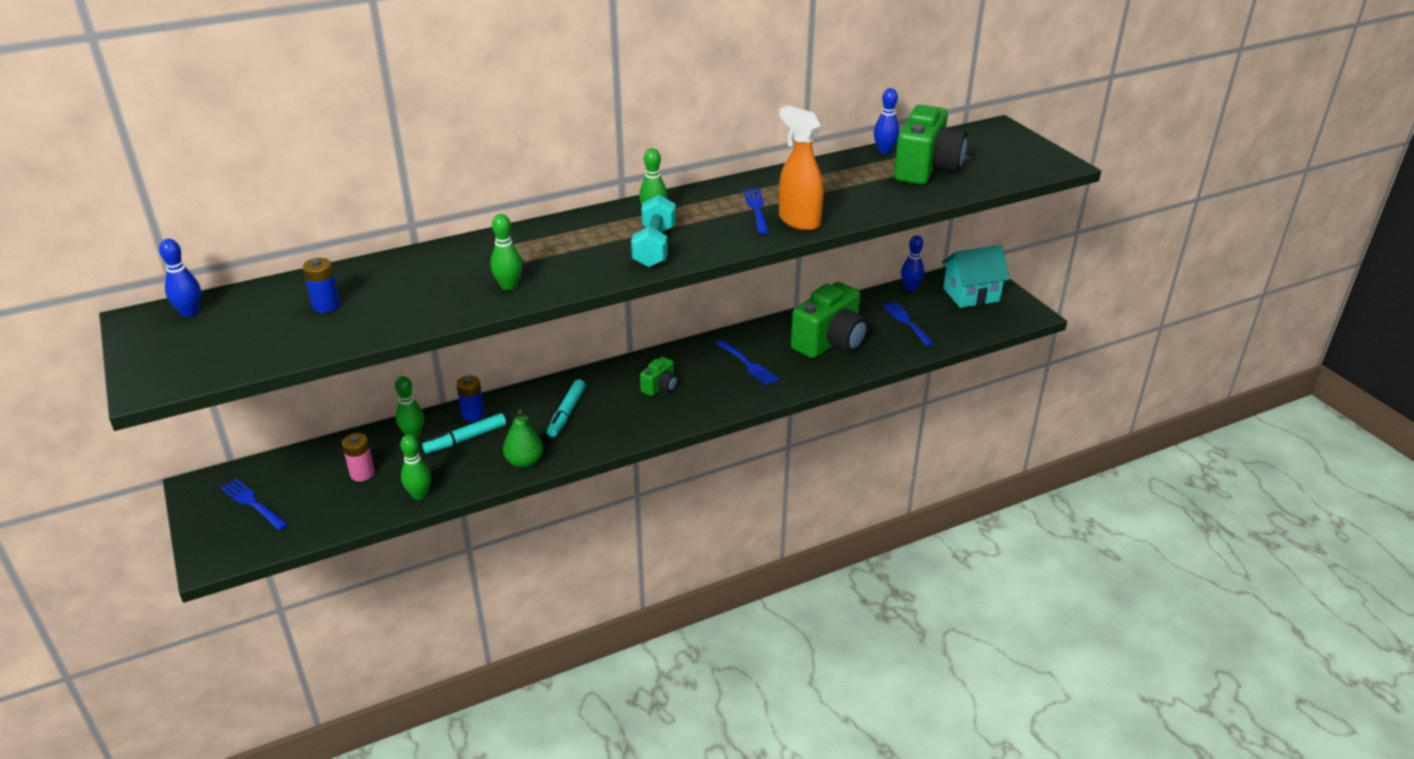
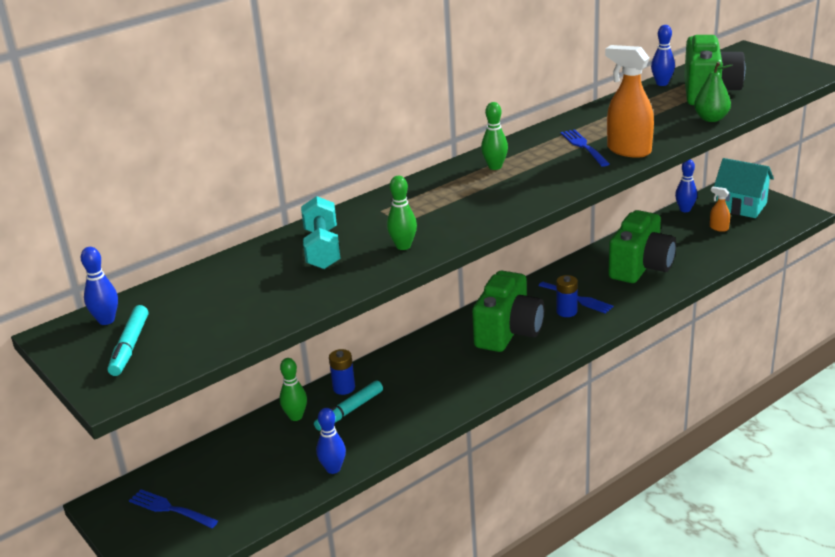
camera: 10 degrees left, 5 degrees down
(326, 306) = (239, 291): blue battery -> blue battery (566, 312)
(362, 474) = (265, 461): pink battery -> none
(419, 495) = (333, 469): green bowling pin -> blue bowling pin
(524, 462) = (418, 420): green pear -> green pear (711, 119)
(567, 413) = (433, 370): turquoise marker -> turquoise marker (130, 346)
(654, 247) = (514, 192): turquoise dumbbell -> turquoise dumbbell (322, 248)
(660, 387) = (508, 332): green camera -> green camera, size x2.11
(907, 323) = (699, 239): blue fork -> none
(934, 314) = (718, 228): none -> orange spray bottle
(971, 295) = (741, 206): turquoise house -> turquoise house turned 60 degrees clockwise

